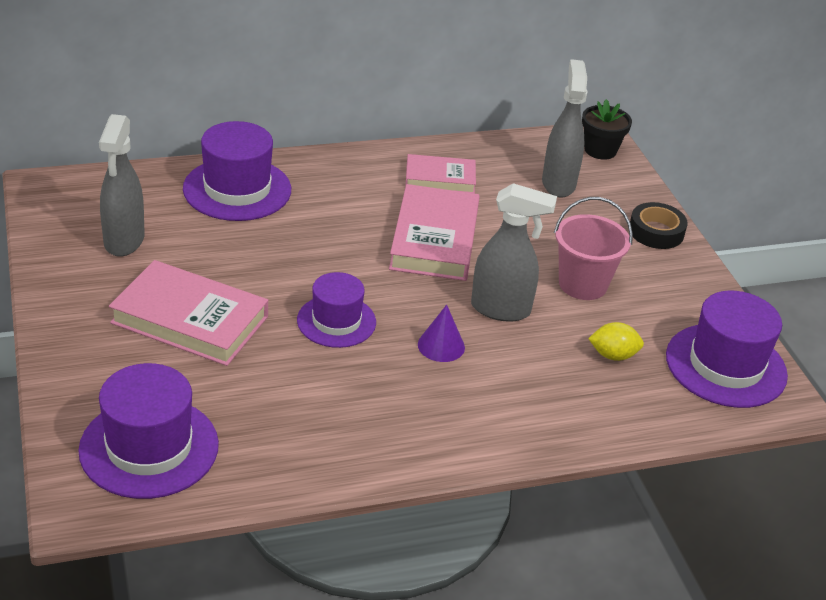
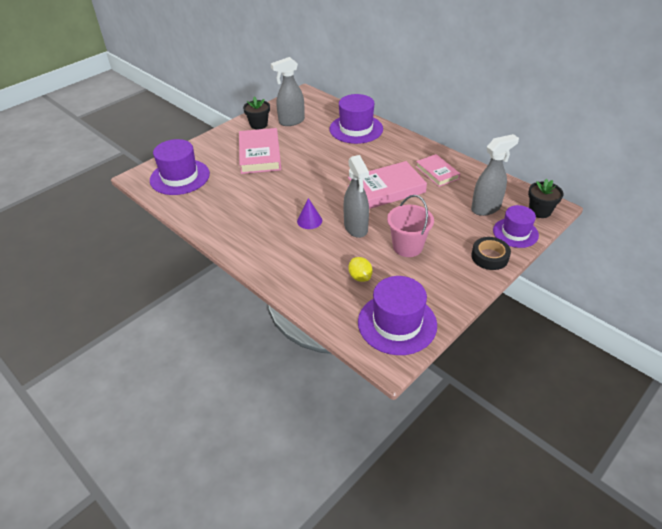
camera: 65 degrees right, 5 degrees up
(84, 281) = (258, 124): none -> black flower pot
(336, 321) = (296, 187): purple hat -> purple hat (515, 233)

